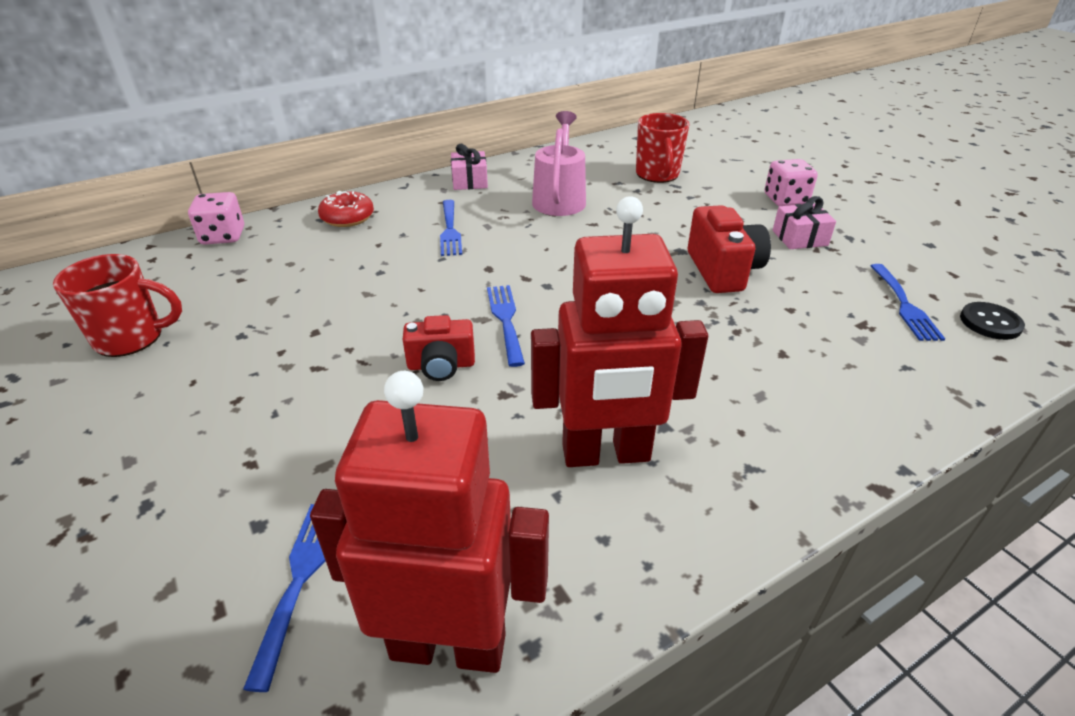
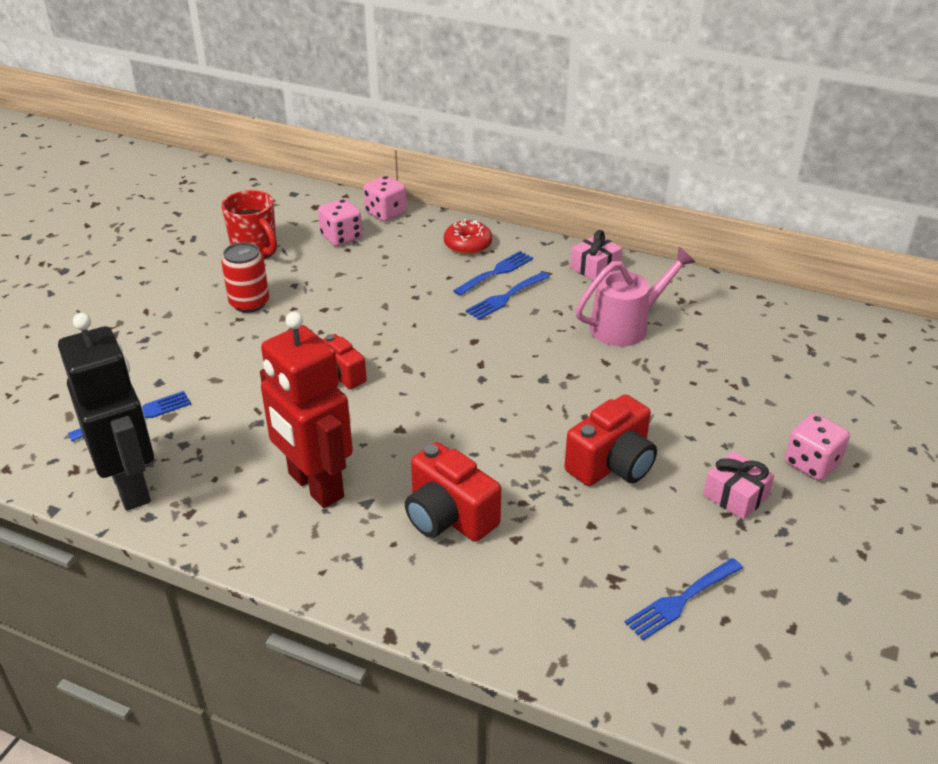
camera: 55 degrees right, 0 degrees up
(214, 275) = (341, 237): none -> pink dice
(220, 380) = (249, 303): none -> red can
(448, 645) = (131, 486): red robot -> black robot
(505, 320) = (416, 379): blue fork -> blue fork (496, 272)
(657, 175) = (752, 362): red mug -> none
(726, 380) = (449, 516): none -> red camera
(990, 323) = (714, 671): black button -> none

